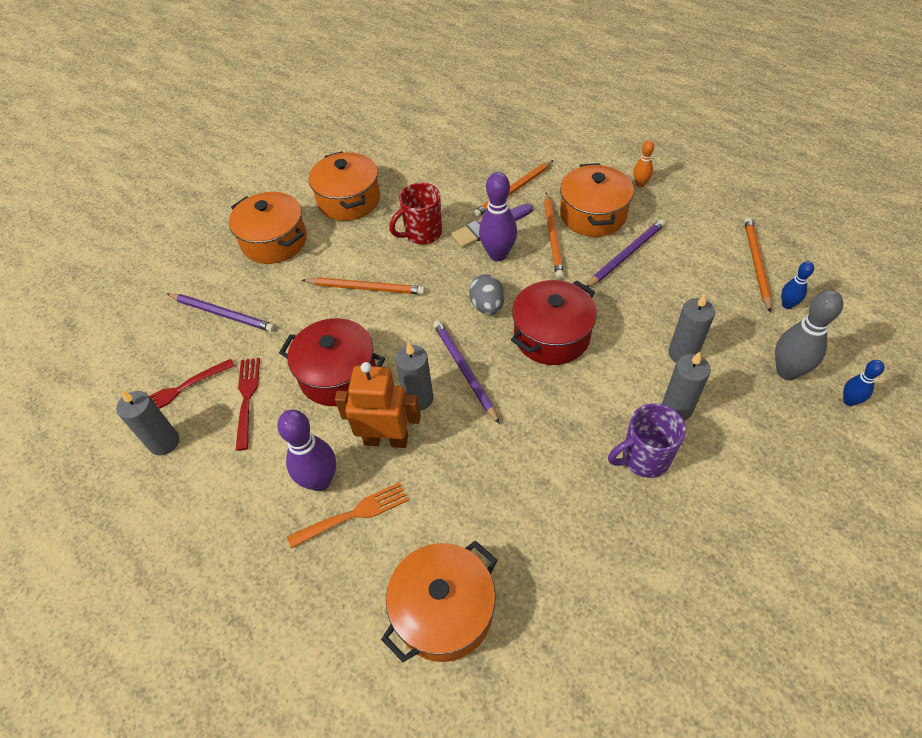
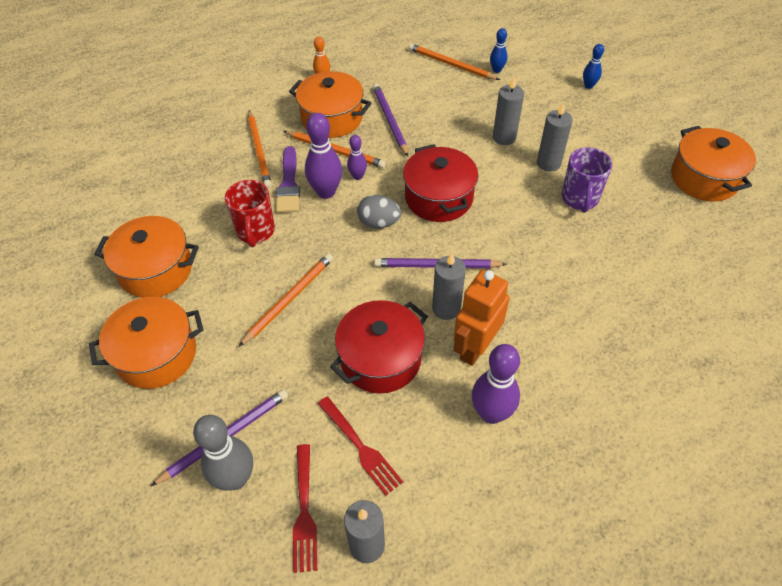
camera: 65 degrees left, 0 degrees up
(247, 399) = (360, 446): red fork -> red fork turned 150 degrees counterclockwise
(352, 515) = (539, 400): orange fork -> none
(444, 611) = (652, 368): orange pot -> orange pot (704, 178)
(533, 266) = (357, 176): none -> purple bowling pin
(787, 371) = (550, 98): grey bowling pin -> grey bowling pin (235, 478)

